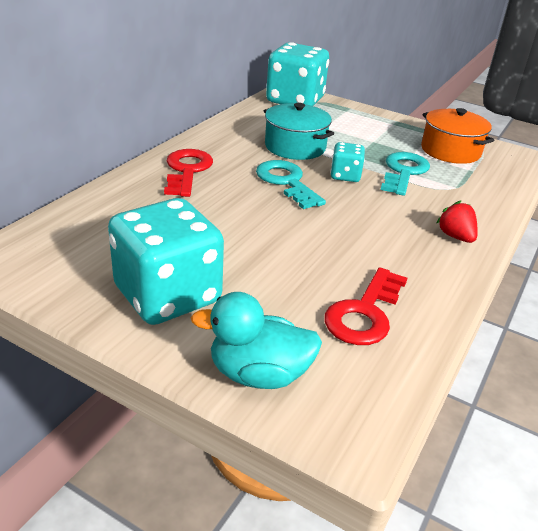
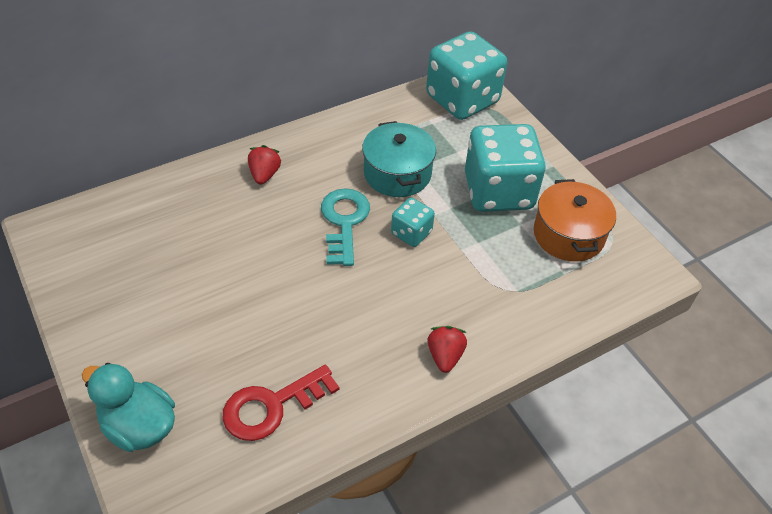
camera: 30 degrees right, 15 degrees up
(168, 295) = (135, 319): turquoise dice -> turquoise dice (498, 191)
(187, 170) = (264, 175): red key -> red strawberry
(404, 172) = (480, 249): turquoise key -> none

